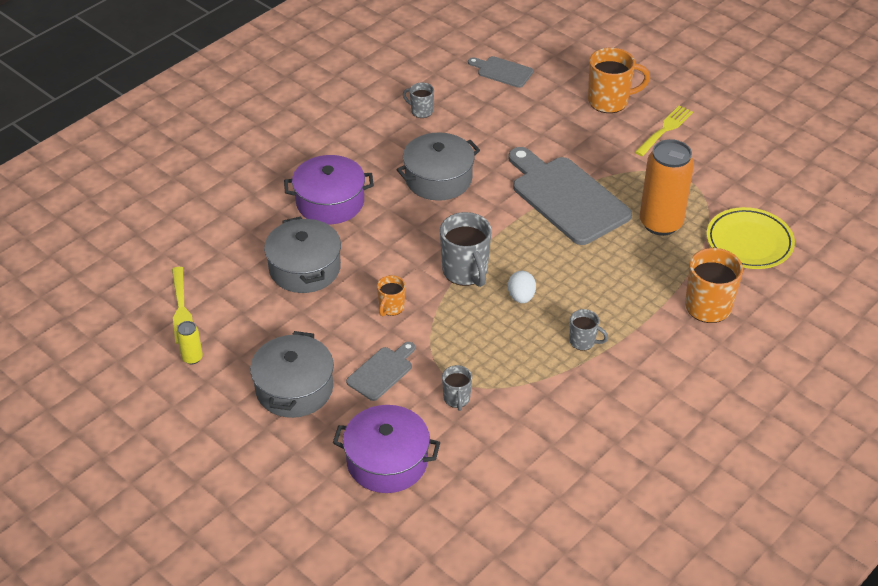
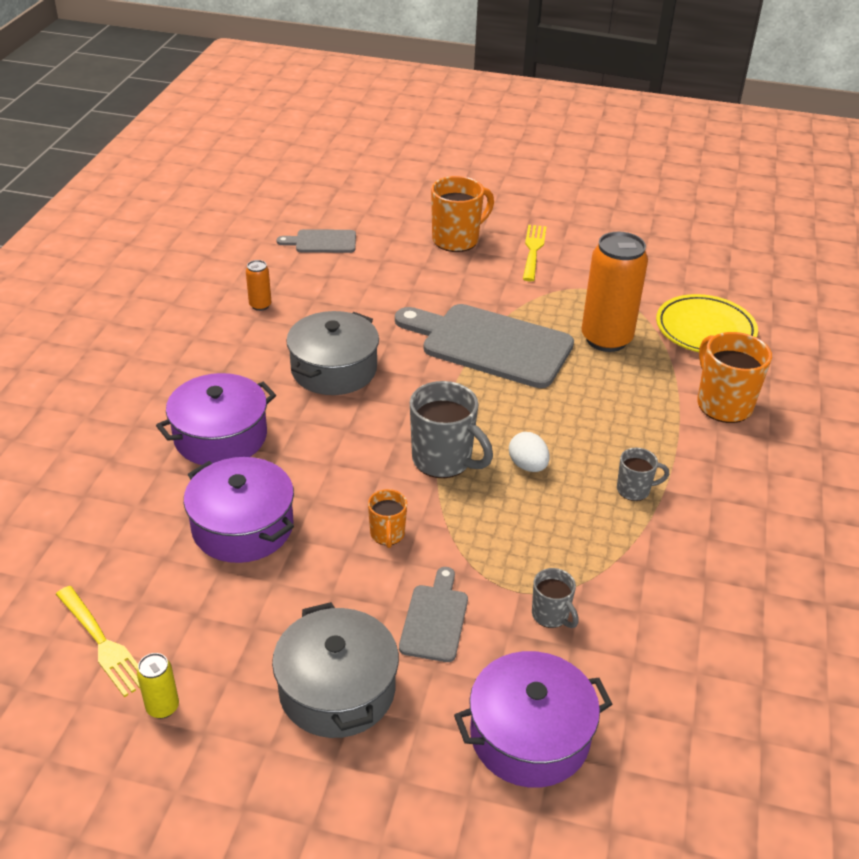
camera: 30 degrees left, 5 degrees down
(304, 268) = (243, 527): grey pot -> purple pot
(421, 111) = (260, 305): grey mug -> orange can

